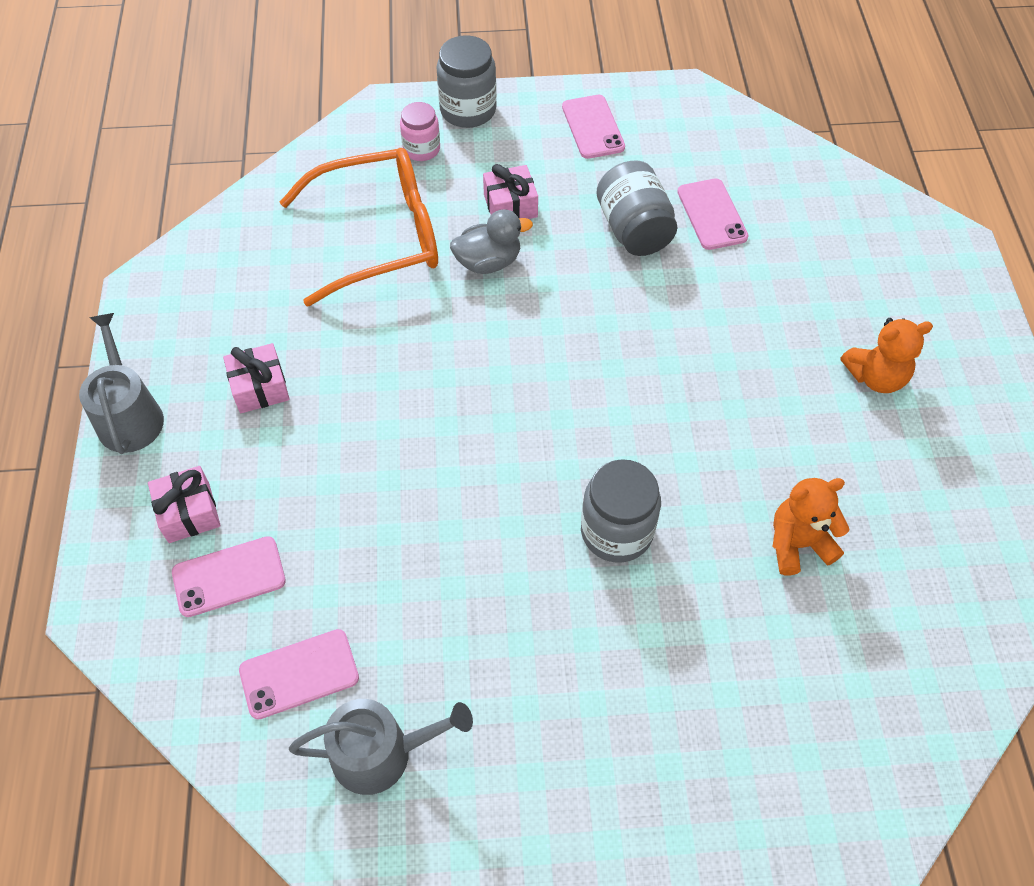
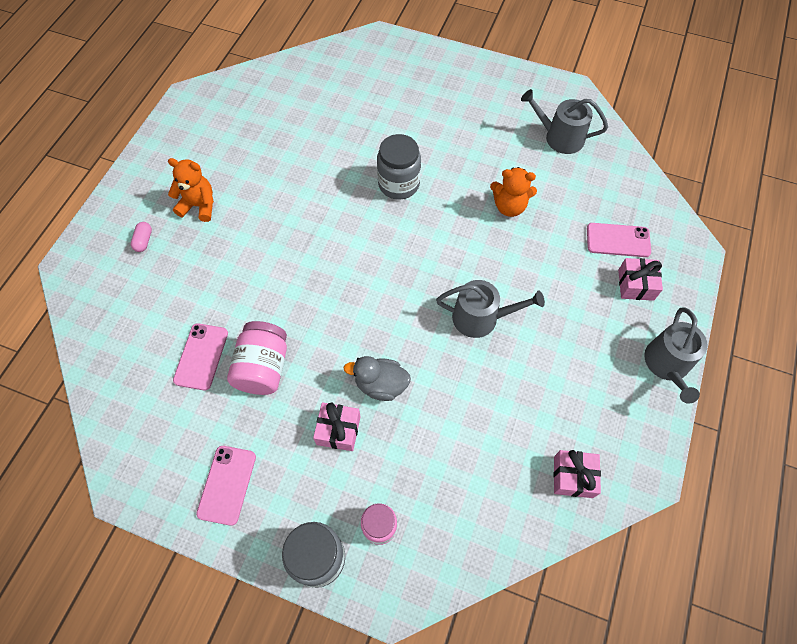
camera: 155 degrees left, 5 degrees up
(260, 387) = (575, 350): pink gift -> pink gift (573, 477)
(299, 674) = (590, 181): pink phone -> none
(379, 236) = (451, 445): orange glasses -> none
(399, 381) = (481, 318): none -> grey watering can
(634, 229) = (263, 368): grey jar -> pink jar
(798, 544) = (312, 145): orange teddy bear -> orange teddy bear (509, 206)
(899, 304) = (144, 241): none -> pink capsule

